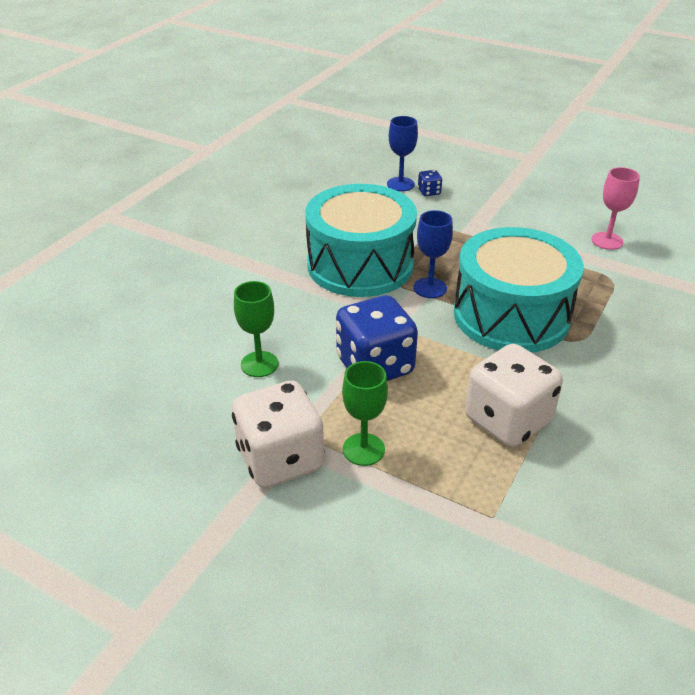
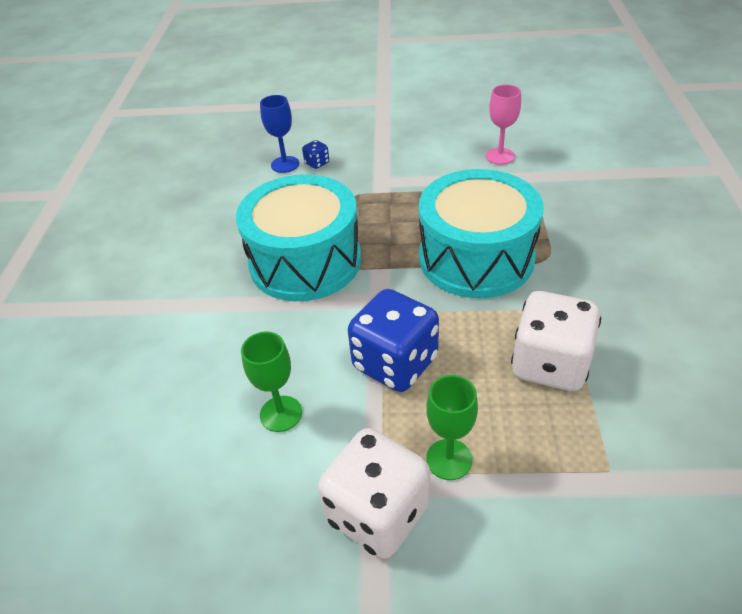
camera: 25 degrees left, 5 degrees up
(430, 288) = (387, 259): blue goblet -> none

